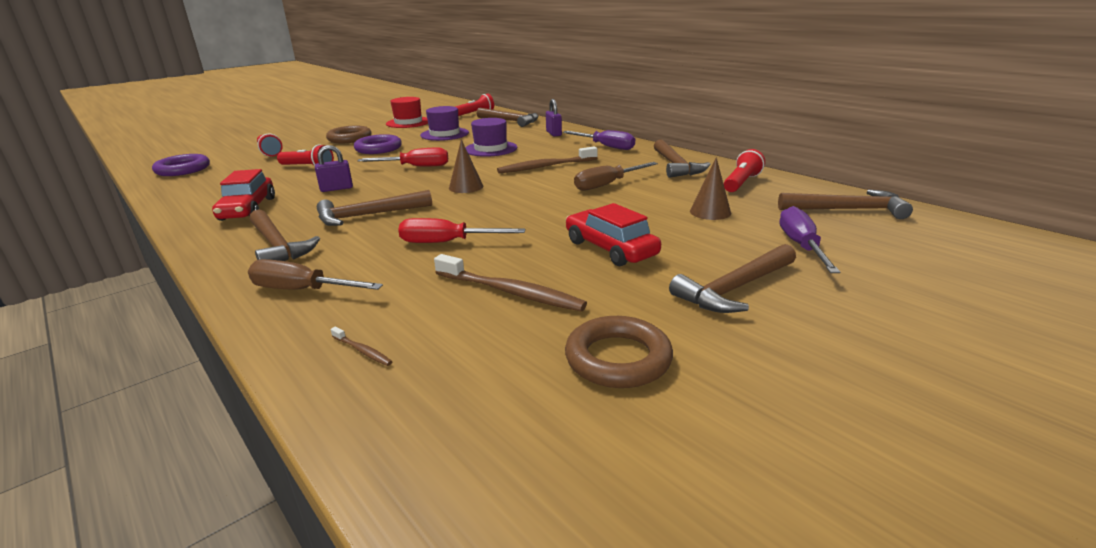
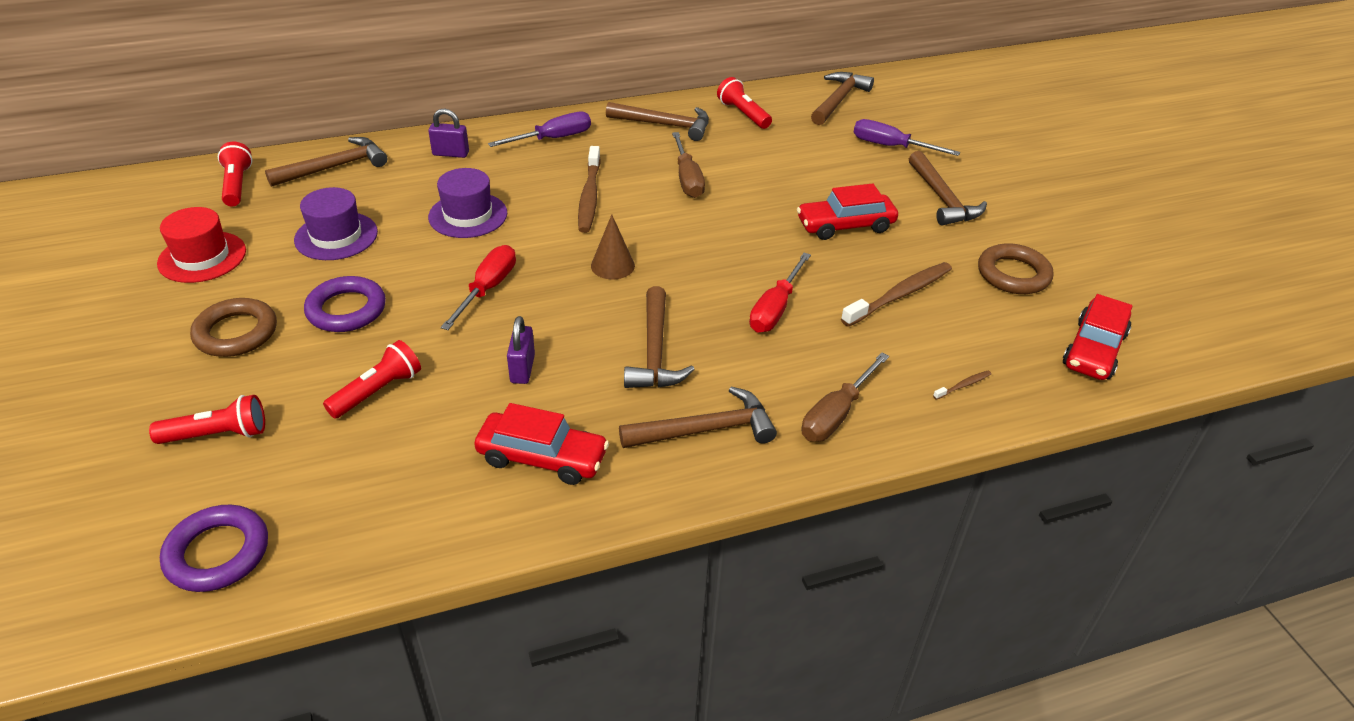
camera: 70 degrees left, 15 degrees up
(482, 453) = (1093, 350): none -> red car
(710, 212) = (800, 154): brown cone -> none

